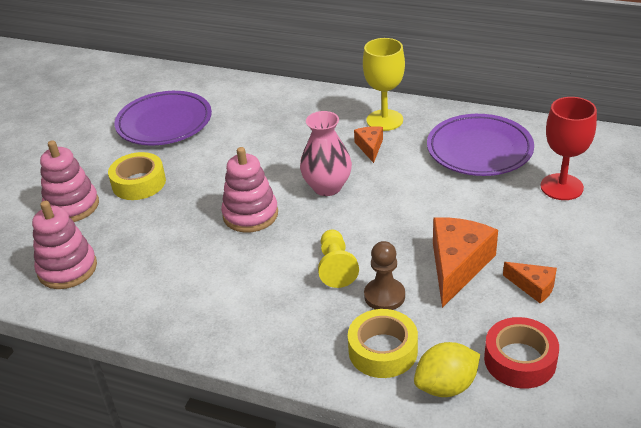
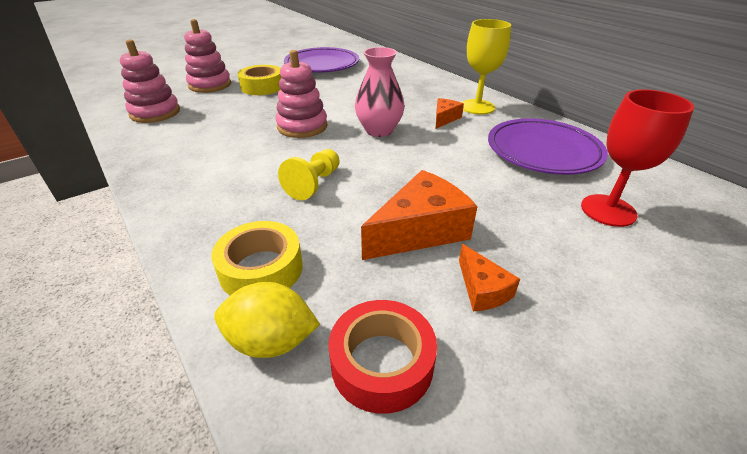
camera: 30 degrees right, 0 degrees up
(384, 296) = (323, 223): brown pawn -> none

